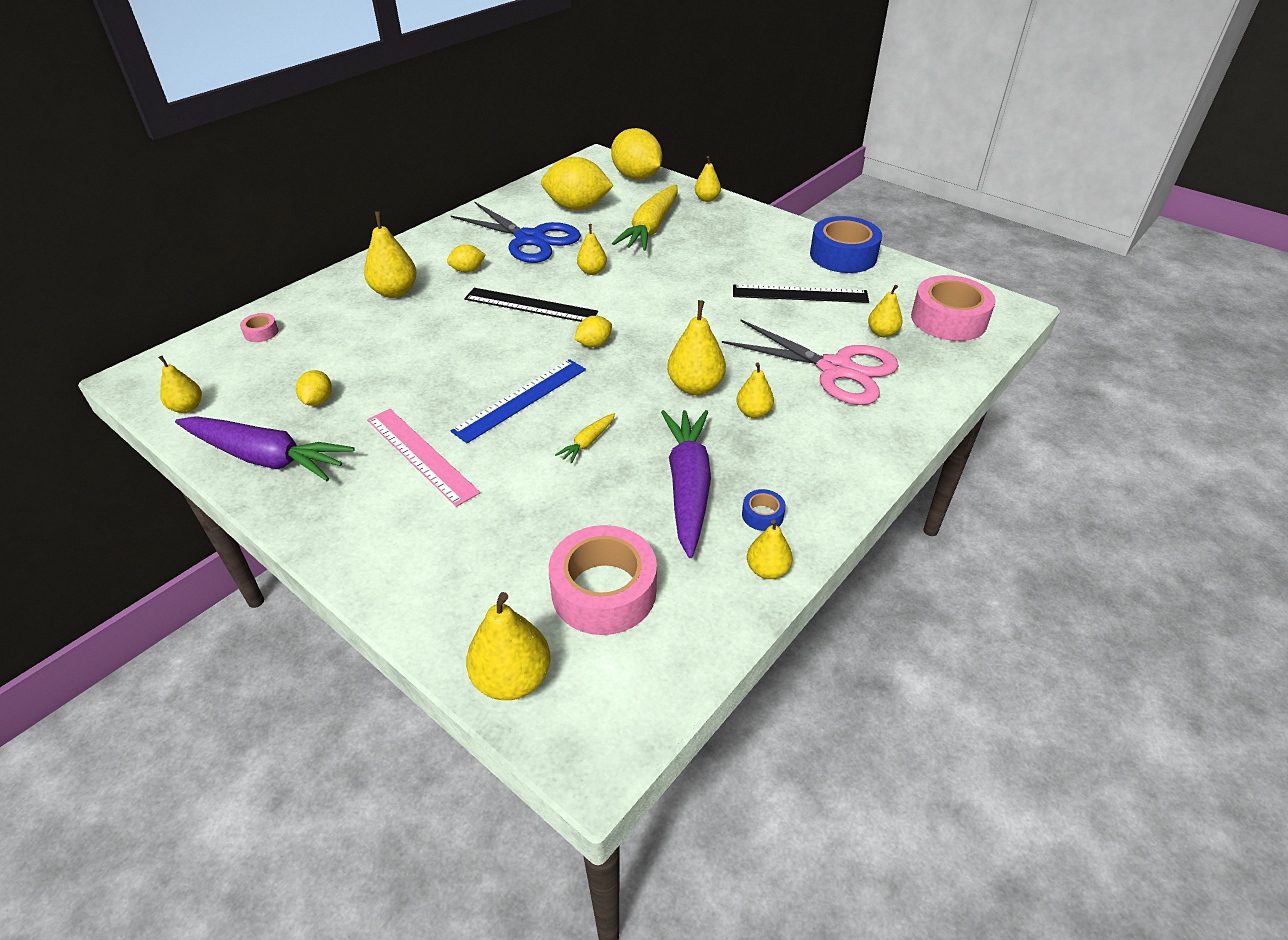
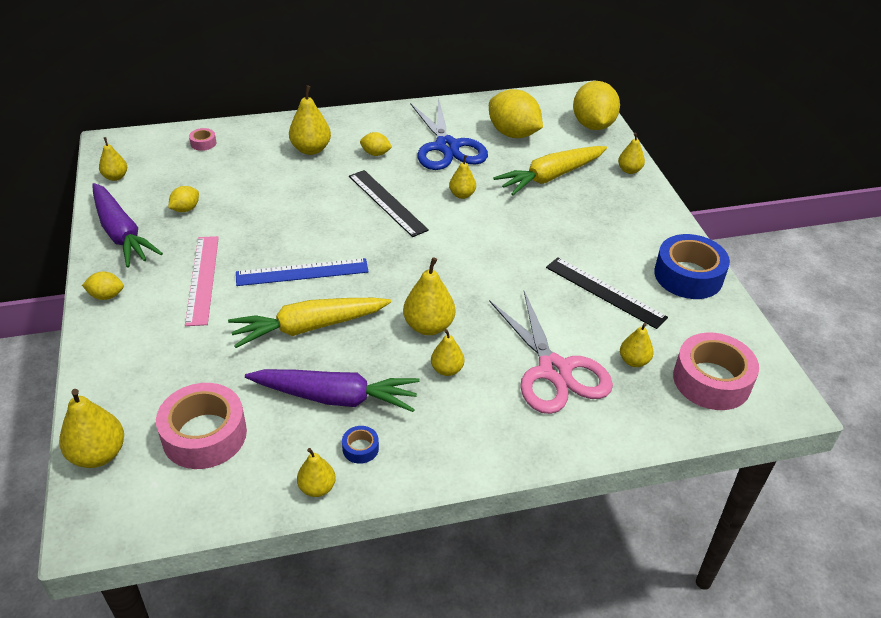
camera: 35 degrees right, 0 degrees up
(587, 442) = (309, 327): yellow carrot -> yellow carrot, size x2.28
(594, 344) = (396, 255): yellow lemon -> yellow lemon (106, 296)
(688, 487) = (336, 398): purple carrot -> purple carrot turned 60 degrees clockwise

